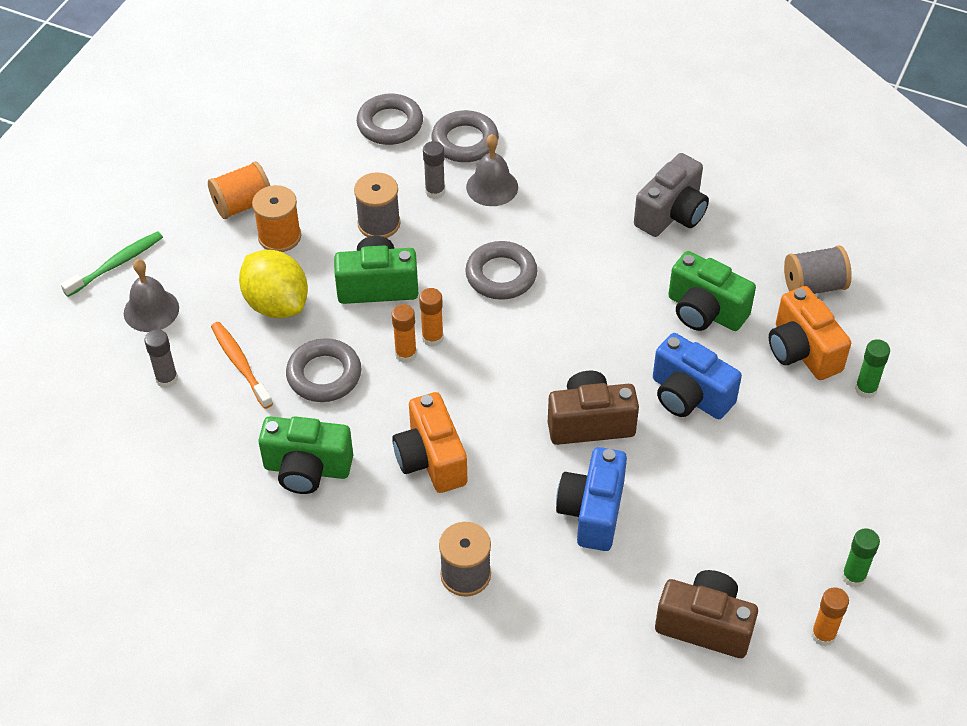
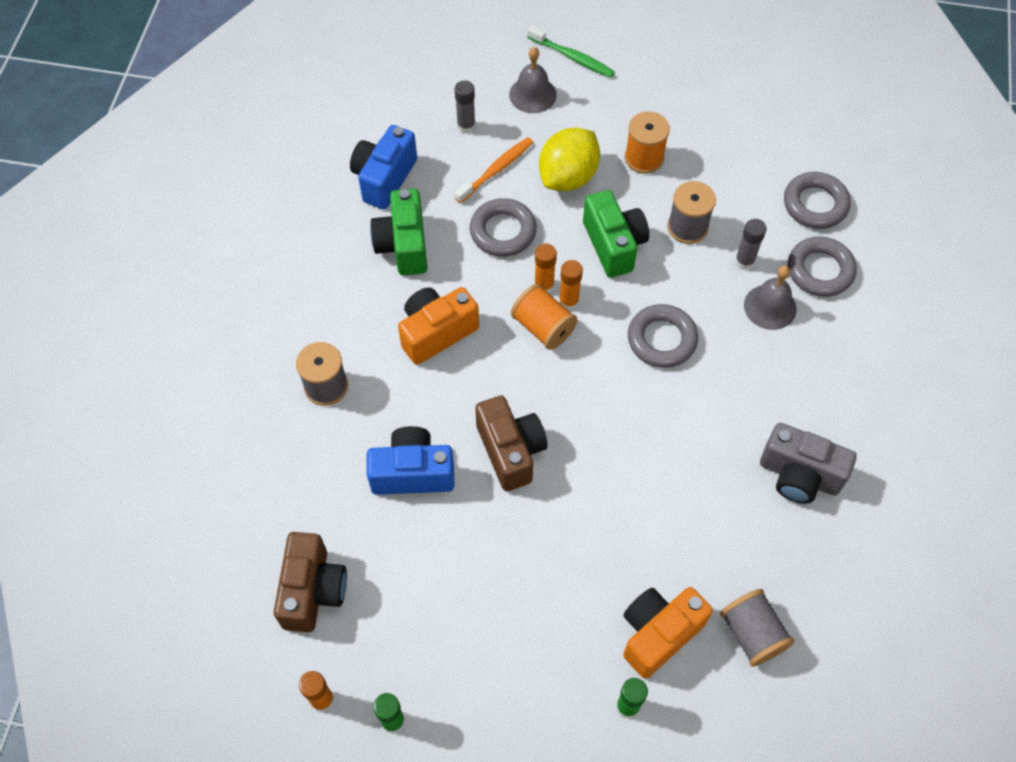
camera: 75 degrees right, 10 degrees up
(242, 204) = (670, 121): orange spool -> orange spool (543, 327)
(689, 396) = (567, 533): blue camera -> blue camera (384, 178)
(705, 311) = (679, 530): green camera -> none

